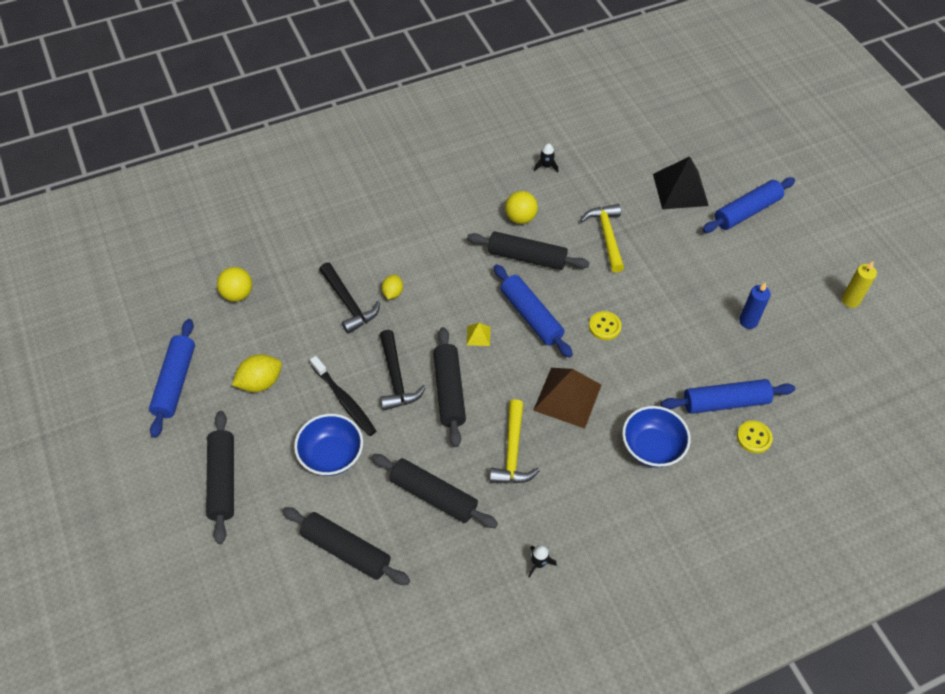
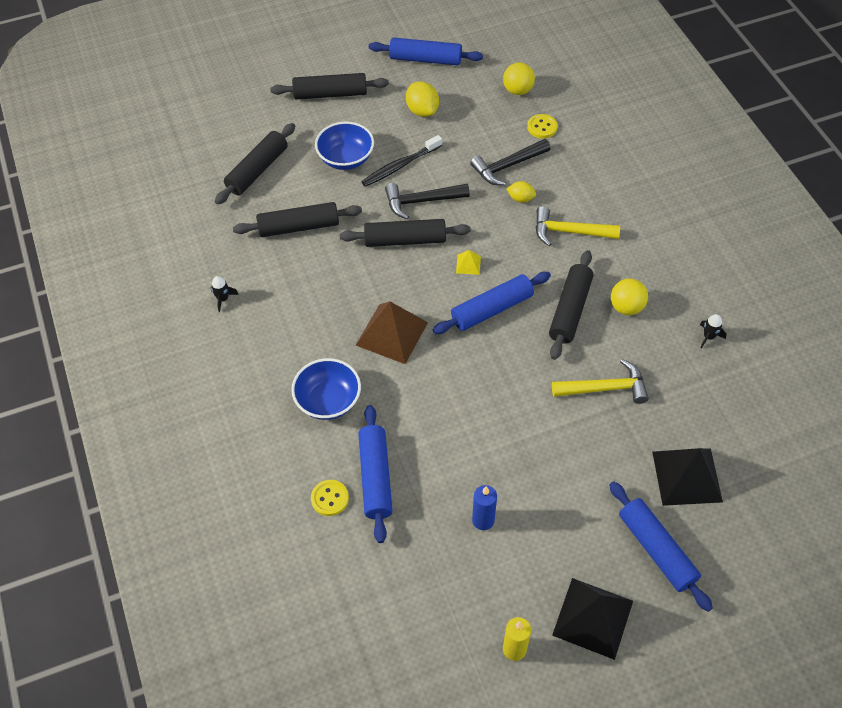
camera: 95 degrees right, 0 degrees up
(433, 495) = (299, 227): black rolling pin -> black rolling pin turned 45 degrees clockwise
(512, 452) = (335, 285): yellow hammer -> yellow hammer (569, 232)
(604, 326) = (477, 374): yellow button -> yellow button (542, 127)
(811, 252) = (592, 617): none -> black pyramid

